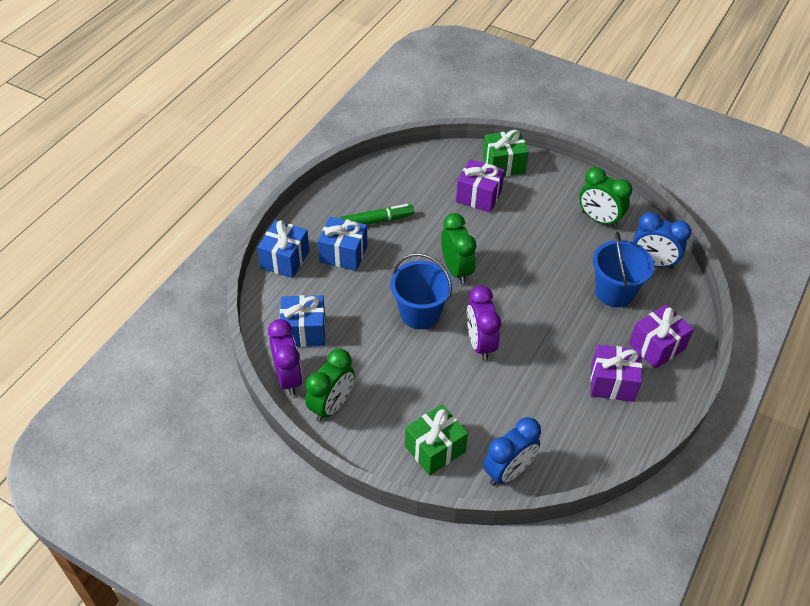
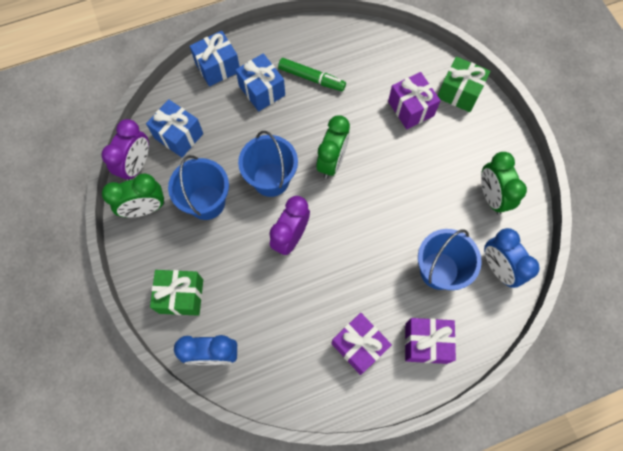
camera: 40 degrees right, 20 degrees up
(382, 365) = (206, 202): none -> blue bucket

